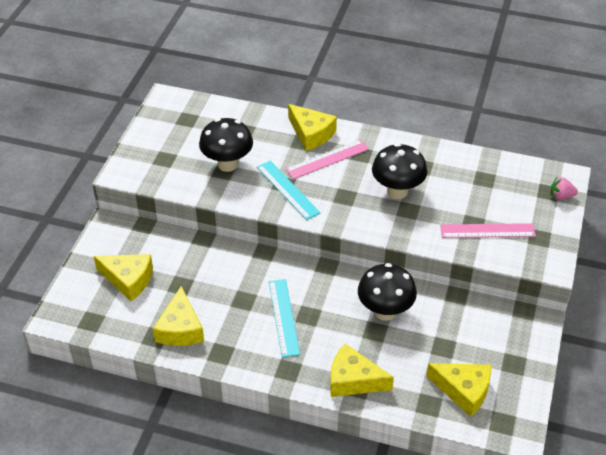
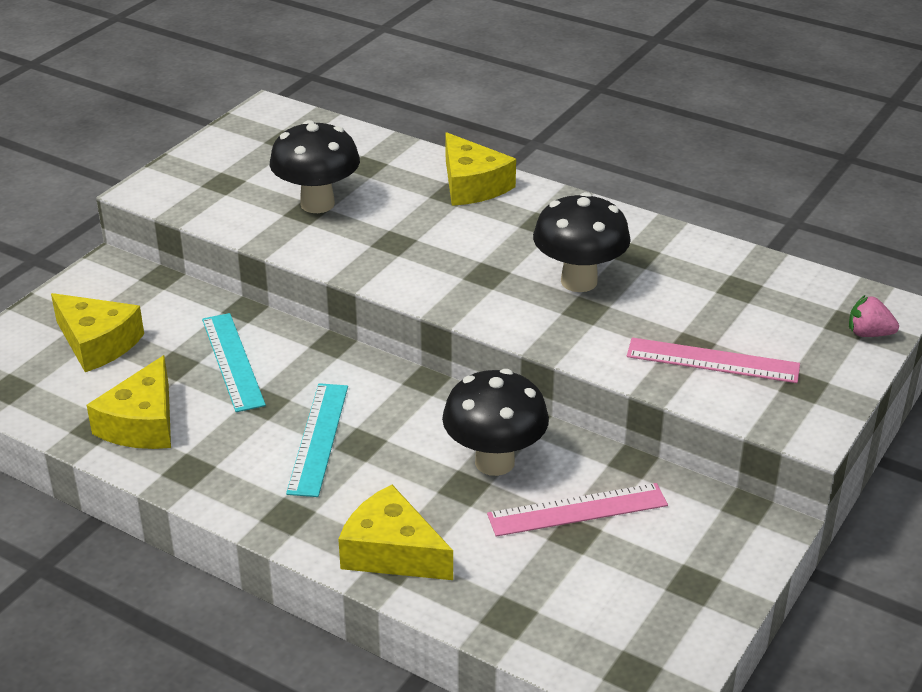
camera: 15 degrees right, 10 degrees down
(287, 190) = (396, 251): turquoise ruler -> turquoise ruler (232, 361)
(327, 159) = (482, 221): pink ruler -> pink ruler (577, 510)
(463, 390) = (582, 607): yellow cheese -> none

